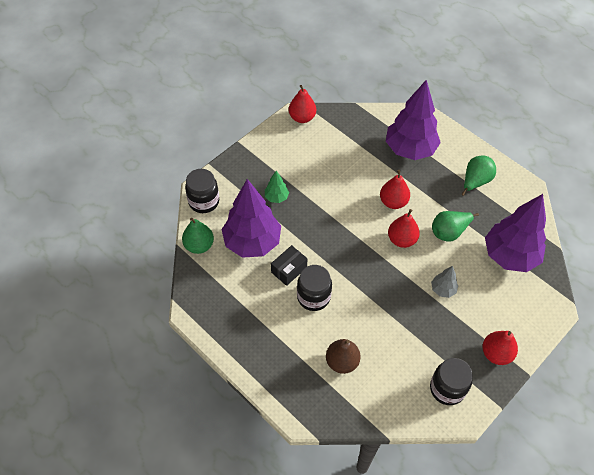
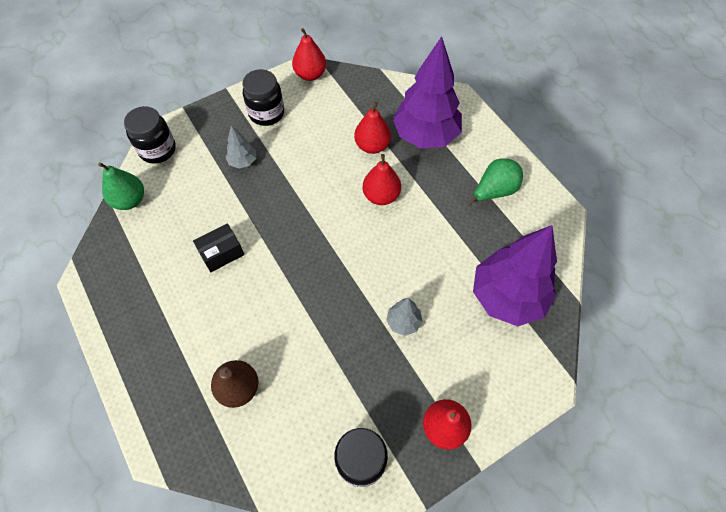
camera: 15 degrees right, 5 degrees up
(252, 242) = (192, 210): purple tree -> none
(276, 197) = (243, 161): green tree -> grey tree
(313, 297) = (237, 294): black jar -> black jar (266, 113)
(401, 240) = (374, 245): red pear -> red pear (372, 146)
(449, 232) = (438, 248): green pear -> none

